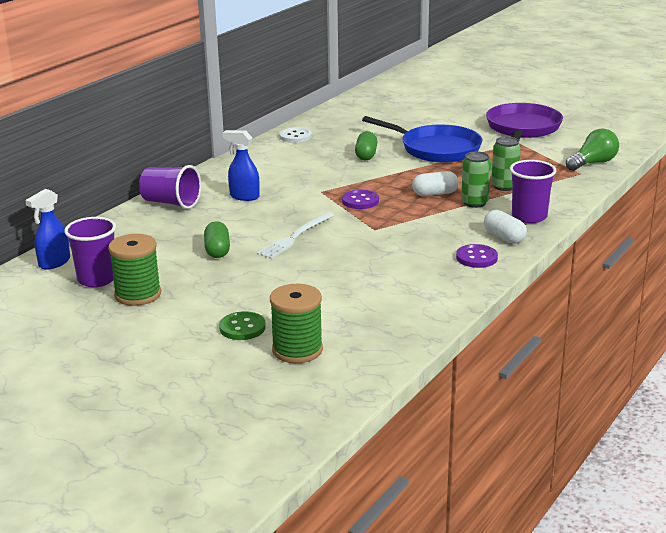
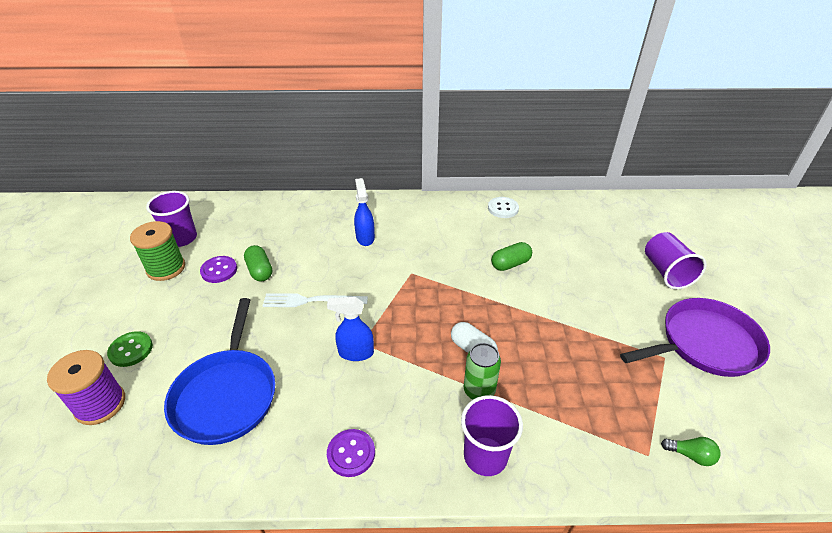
camera: 55 degrees right, 15 degrees up
(54, 263) = (197, 209): blue spray bottle -> blue spray bottle (355, 353)
(171, 203) = (325, 210): purple cup -> purple cup (666, 272)
(217, 250) = (260, 271): green capsule -> green capsule turned 75 degrees counterclockwise
(297, 350) = (100, 404): green spool -> purple spool
(360, 201) = (412, 306): purple button -> purple button (219, 270)
(436, 149) = (575, 302): blue pan -> blue pan (226, 395)
(504, 186) = (541, 397): green can -> none
(504, 237) = (416, 456): white capsule -> none
(593, 163) = (690, 455): green light bulb -> green light bulb, size x0.58

